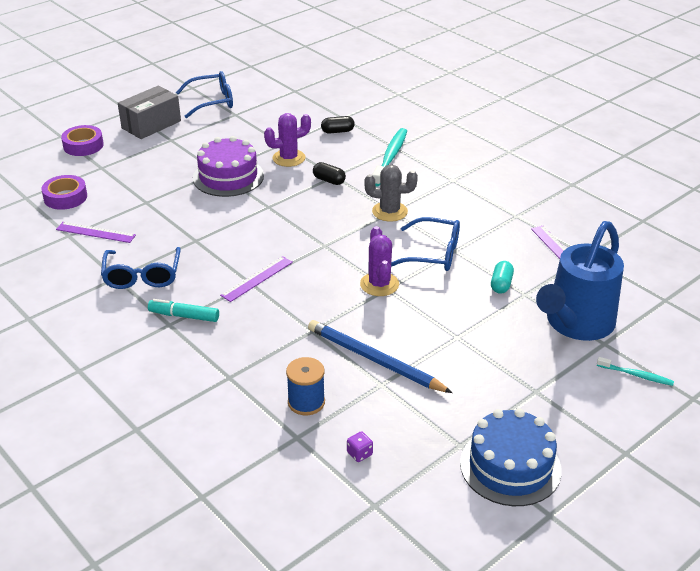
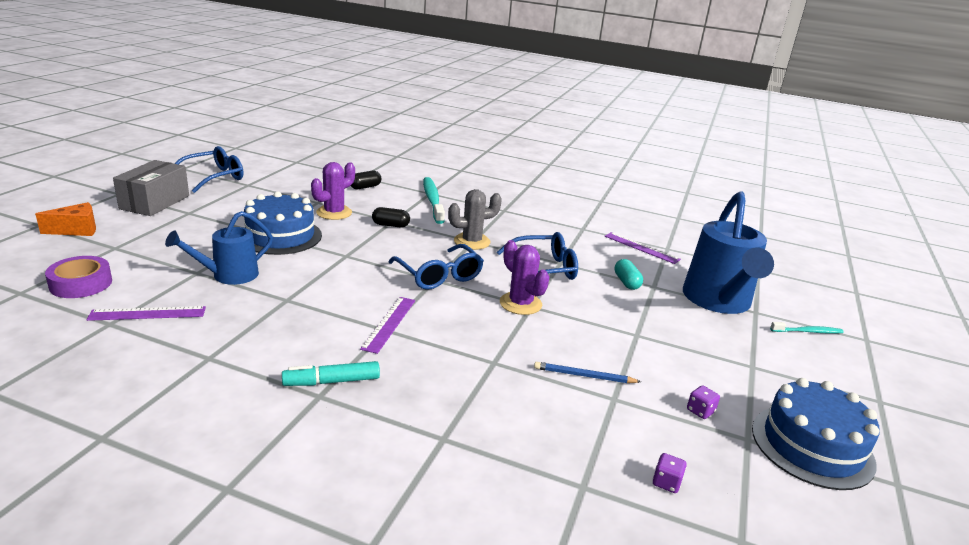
camera: 30 degrees left, 10 degrees down
(83, 145) = (76, 230): purple tape -> orange cheese
(142, 276) = (244, 349): blue glasses -> blue glasses (439, 275)
(166, 209) = (228, 275): none -> blue watering can
(228, 177) = (280, 236): purple cake -> blue cake
(306, 402) = (556, 441): blue spool -> none
(374, 360) = (584, 376): blue pencil -> blue pencil, size x0.53
(443, 413) = (700, 411): none -> purple dice

